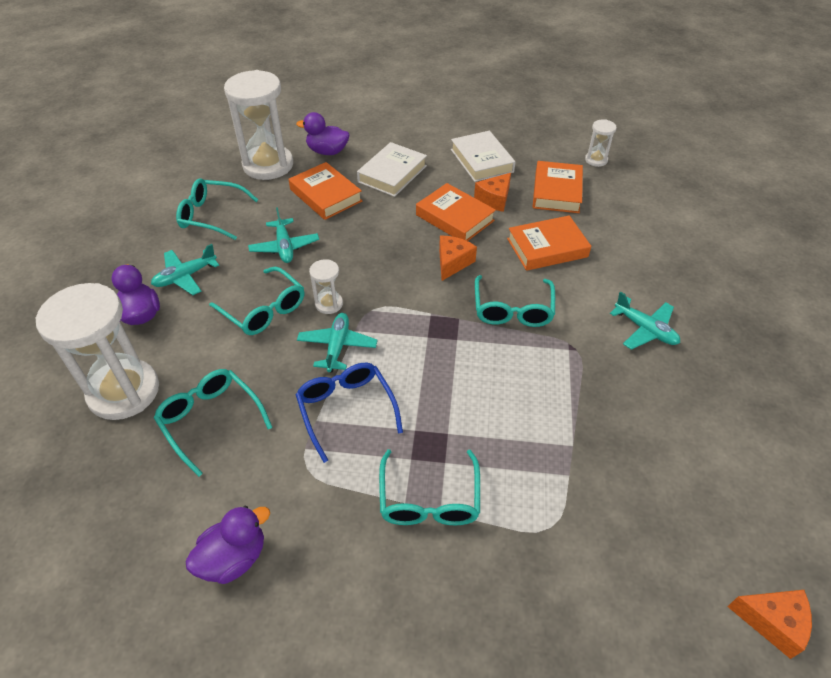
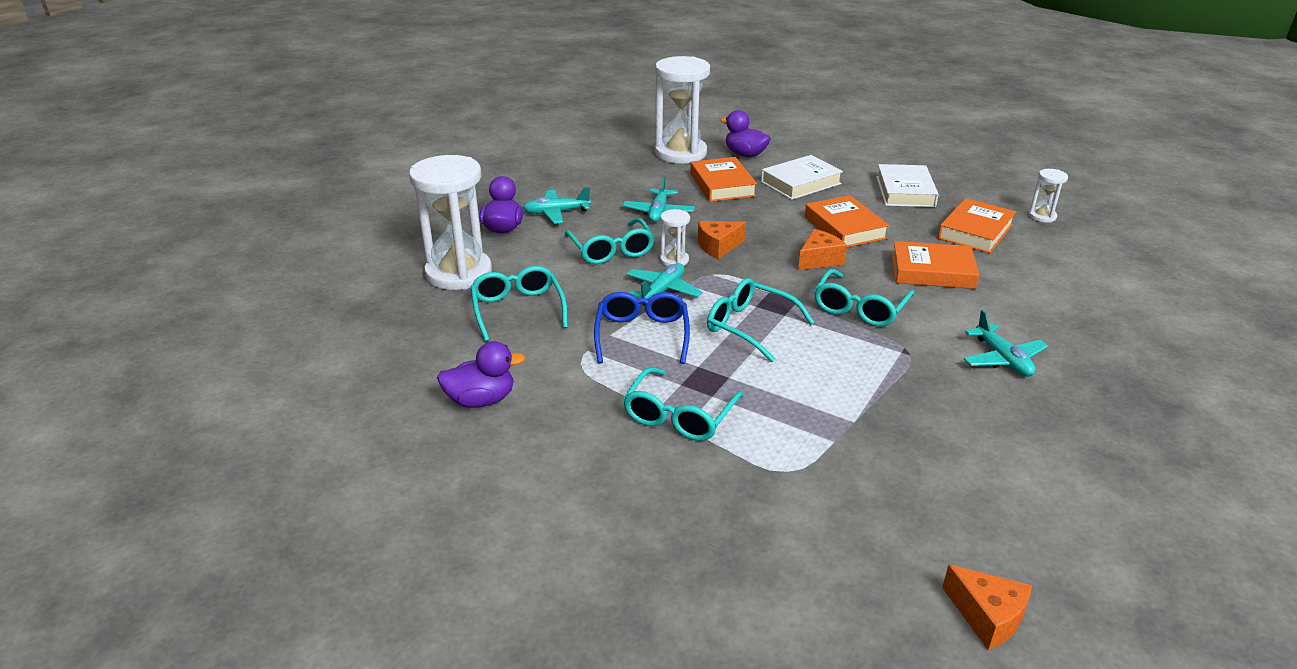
camera: 25 degrees right, 15 degrees down
(212, 215) = (606, 177): turquoise glasses -> turquoise glasses (750, 326)
(494, 199) = (898, 223): orange cheese -> orange cheese (718, 246)

